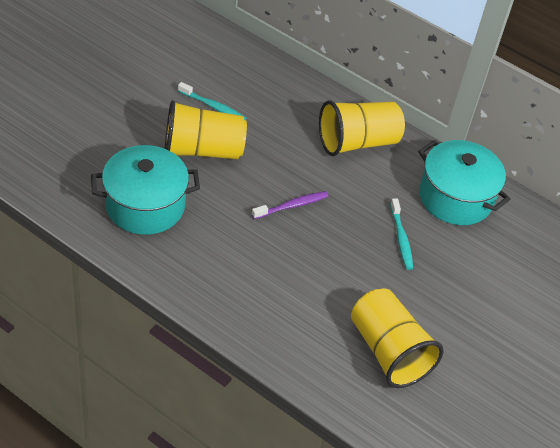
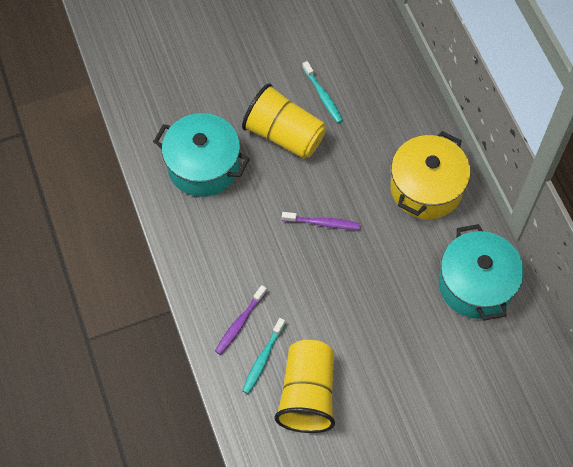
camera: 40 degrees right, 15 degrees up
(281, 322) = (240, 323): none -> purple toothbrush
(357, 142) = (426, 188): yellow cup -> yellow pot
(401, 238) = (395, 299): turquoise toothbrush -> turquoise toothbrush (263, 359)

